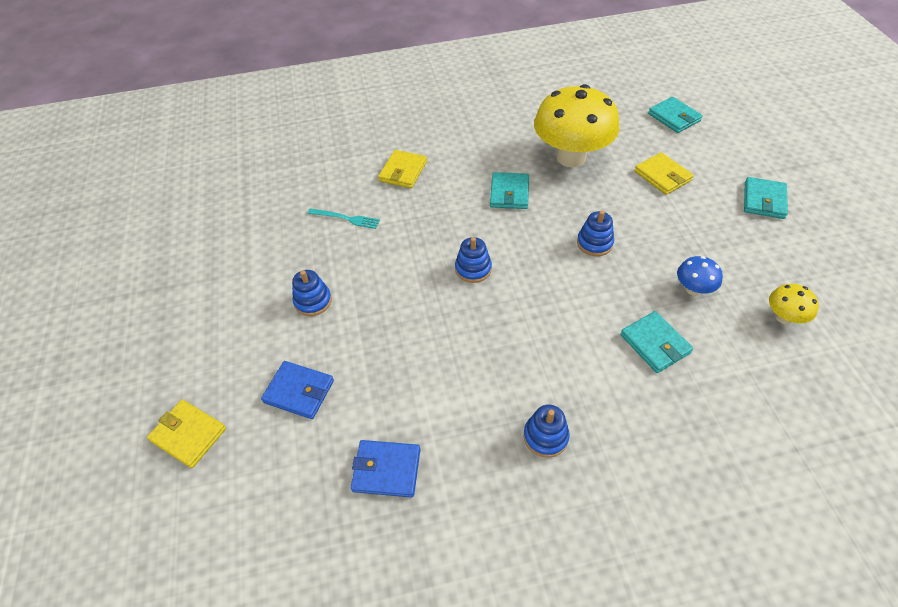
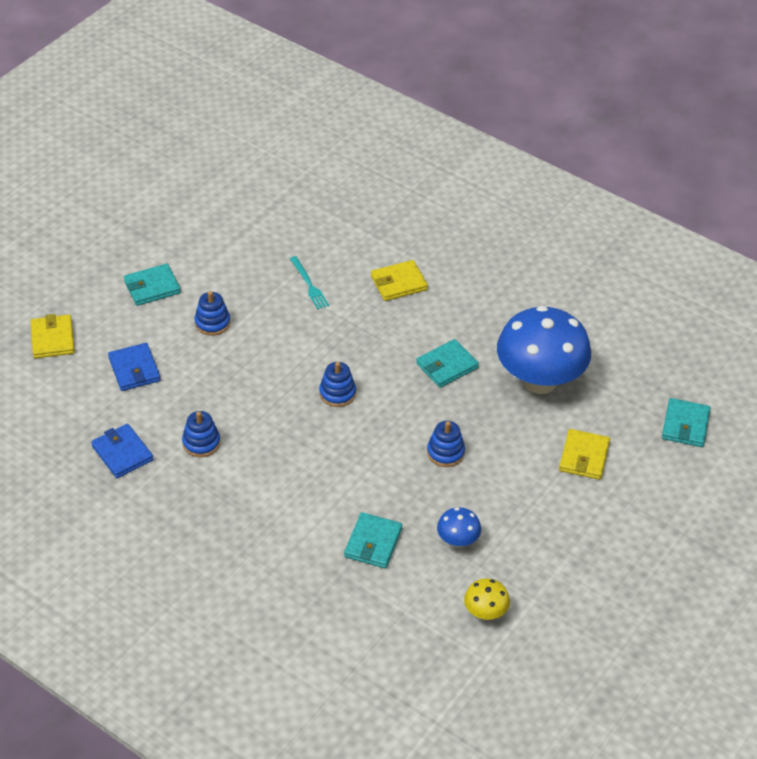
camera: 45 degrees right, 5 degrees down
(545, 436) = (226, 521): blue stacking toy -> blue stacking toy (201, 443)
(571, 157) = (539, 381): yellow mushroom -> blue mushroom
(764, 200) = (628, 543): turquoise wallet -> turquoise wallet (152, 287)

